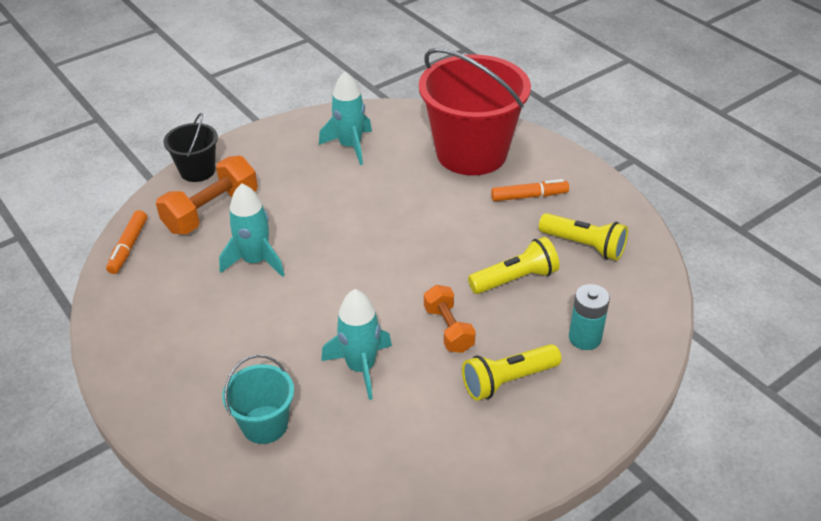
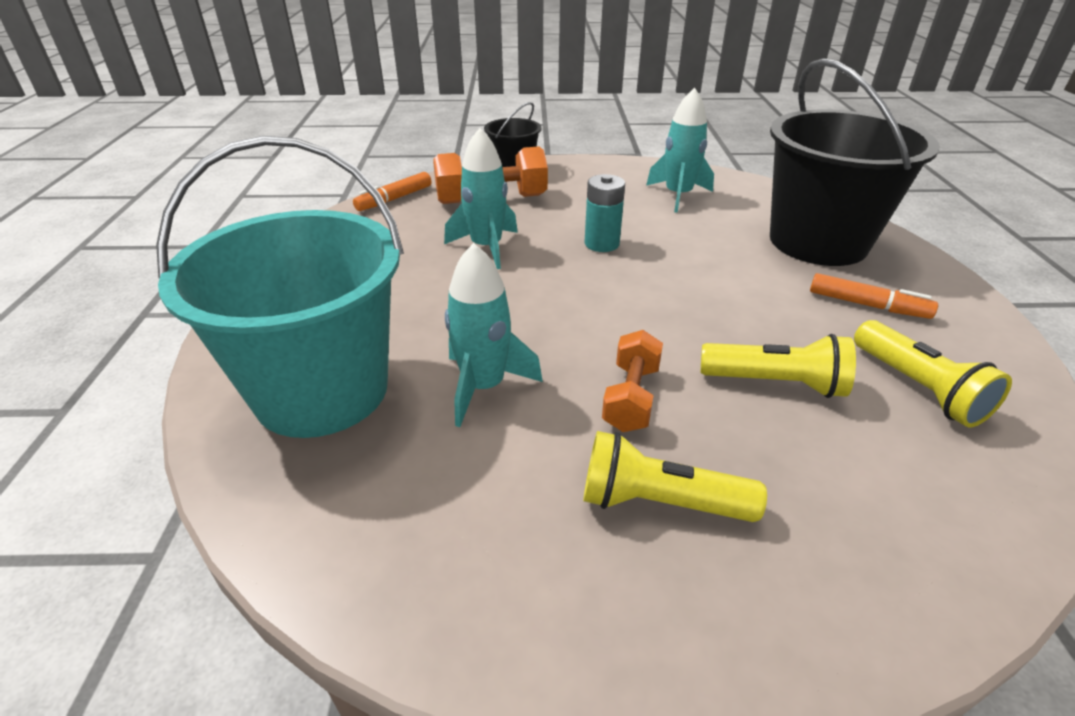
camera: 35 degrees right, 5 degrees down
(265, 424) = (322, 391): turquoise bucket -> turquoise bucket, size x2.06
(471, 153) = (818, 242): red bucket -> black bucket
(585, 338) = (835, 508): turquoise battery -> turquoise battery (602, 244)

